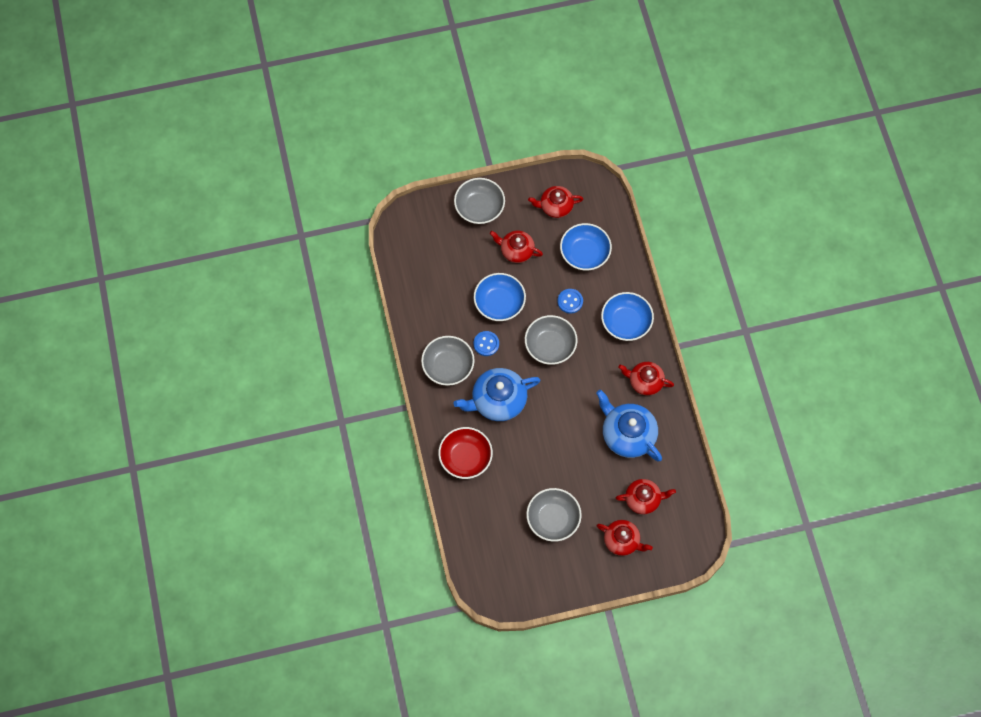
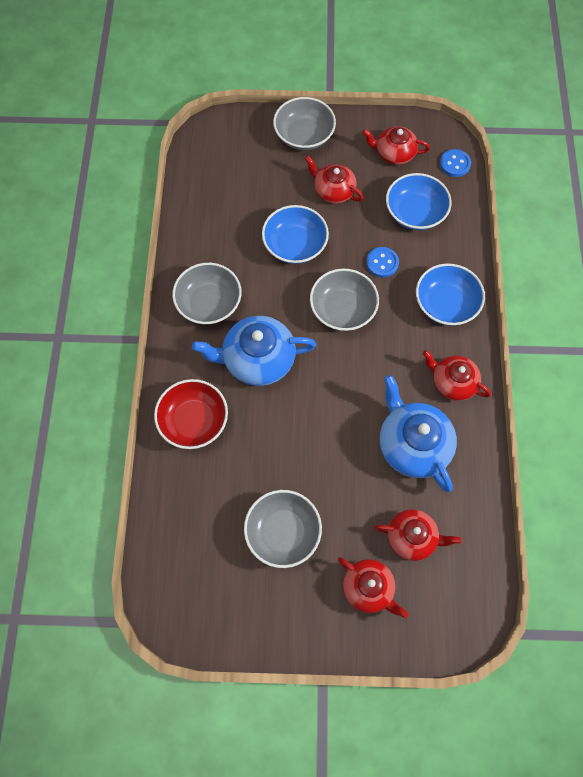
camera: 15 degrees right, 0 degrees up
(486, 344) = (264, 288): blue button -> blue button (454, 164)

